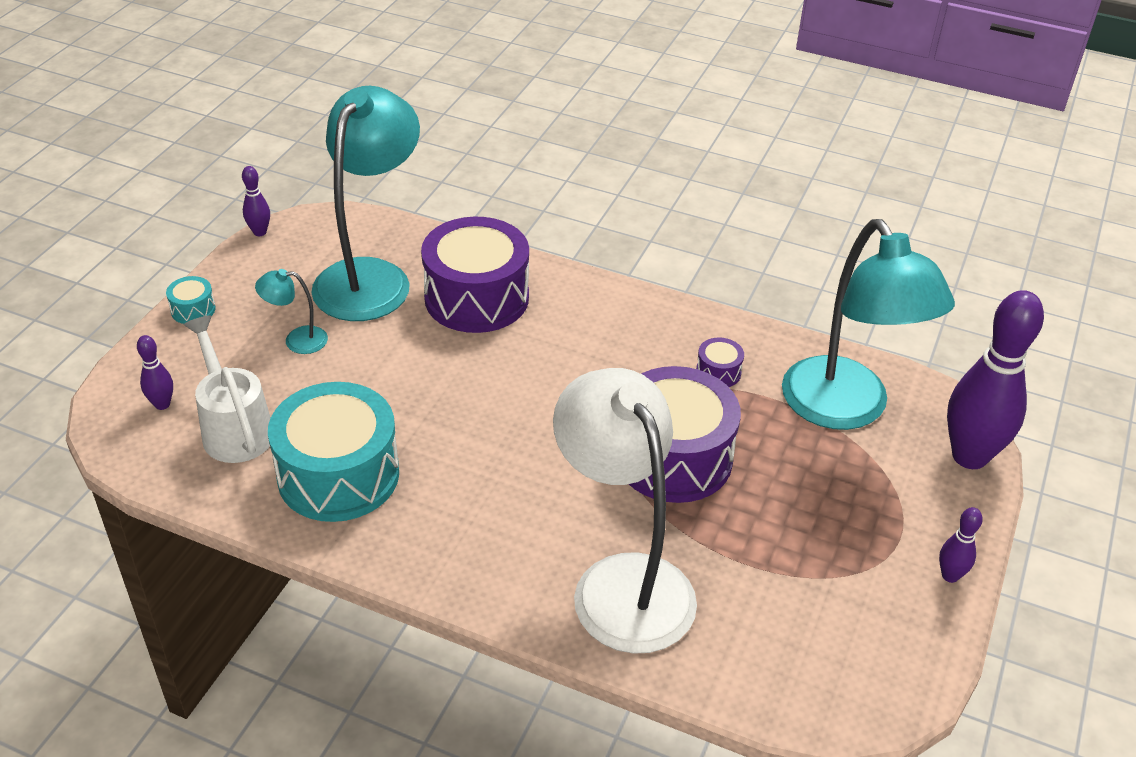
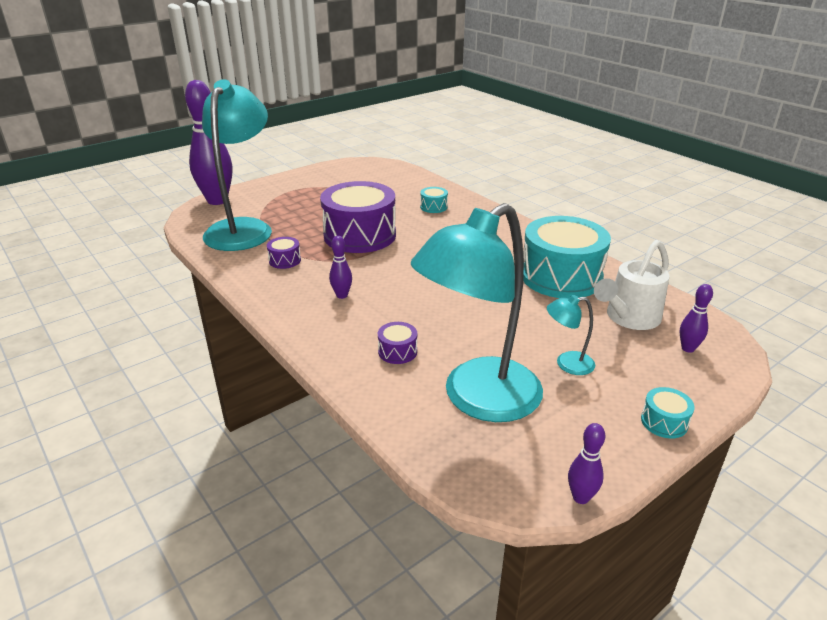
camera: 150 degrees left, 10 degrees down
(234, 428) = (628, 318): white watering can -> white watering can turned 45 degrees clockwise
(297, 340) = (567, 364): turquoise lamp -> turquoise lamp turned 150 degrees clockwise
(476, 298) = (397, 351): purple drum -> purple drum, size x0.41
(622, 582) = (433, 207): white lamp -> turquoise drum
(950, 576) = (292, 178): purple bowling pin -> purple bowling pin (342, 295)

